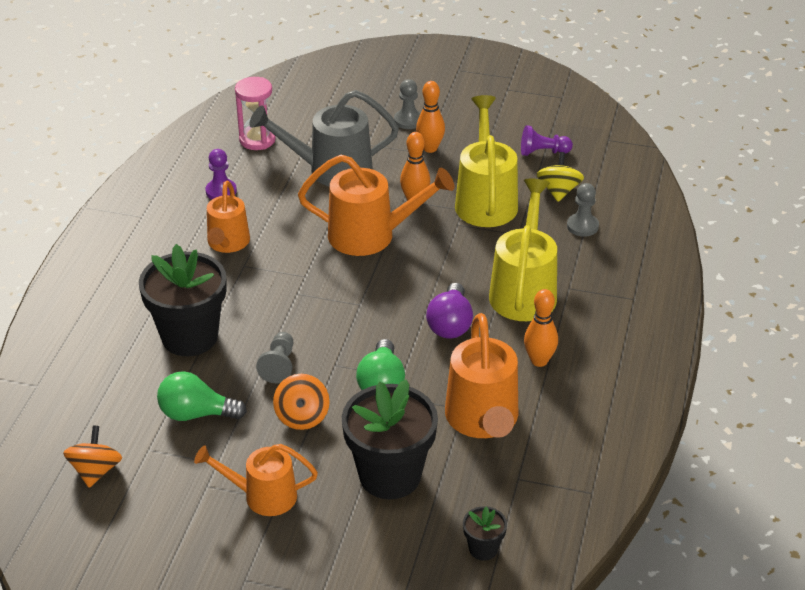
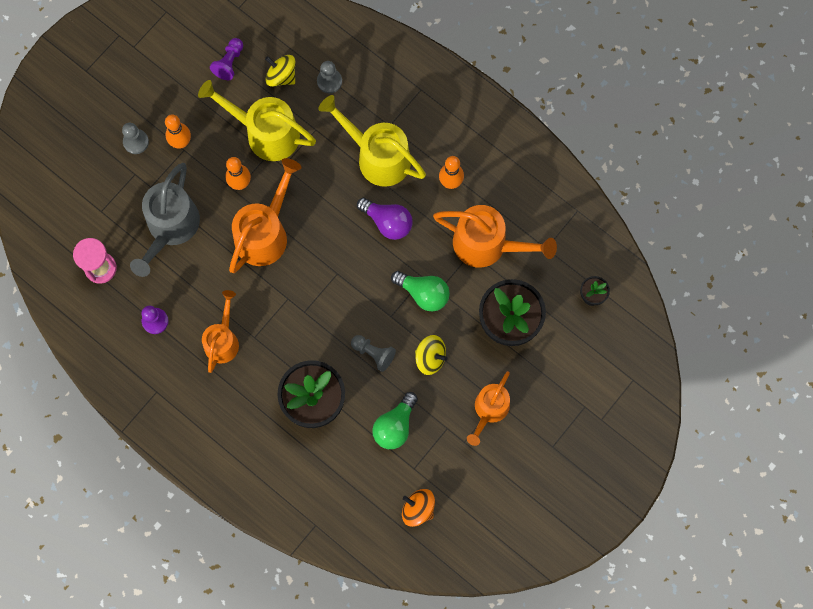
camera: 65 degrees left, 35 degrees up
(227, 244) = (223, 340): orange watering can -> orange watering can turned 105 degrees counterclockwise
(302, 417) = (430, 358): orange spinning top -> yellow spinning top

